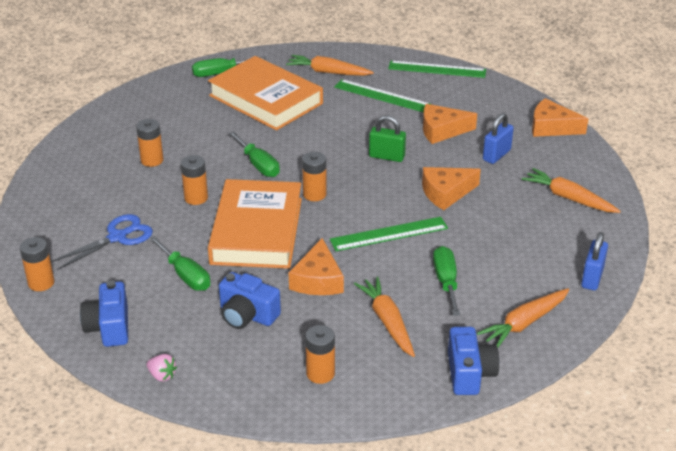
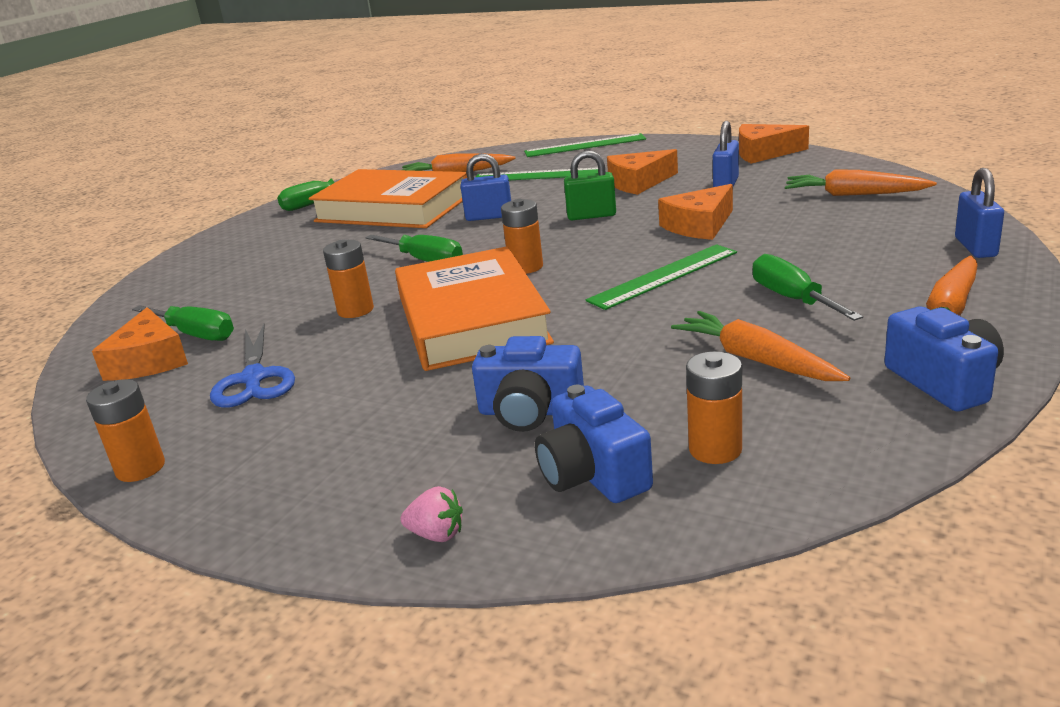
camera: 15 degrees left, 10 degrees down
(109, 327) = (296, 493): blue camera -> blue camera (593, 474)
(118, 237) = (254, 379): blue scissors -> blue scissors turned 135 degrees clockwise
(152, 160) = (266, 291): orange battery -> none
(185, 275) = (394, 393): green screwdriver -> green screwdriver (196, 334)
(318, 280) = (607, 344): orange cheese -> orange cheese (149, 360)
(322, 132) = (489, 217): none -> blue padlock

